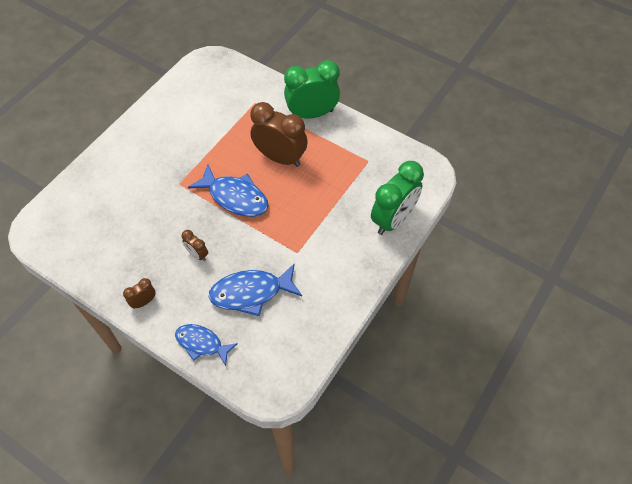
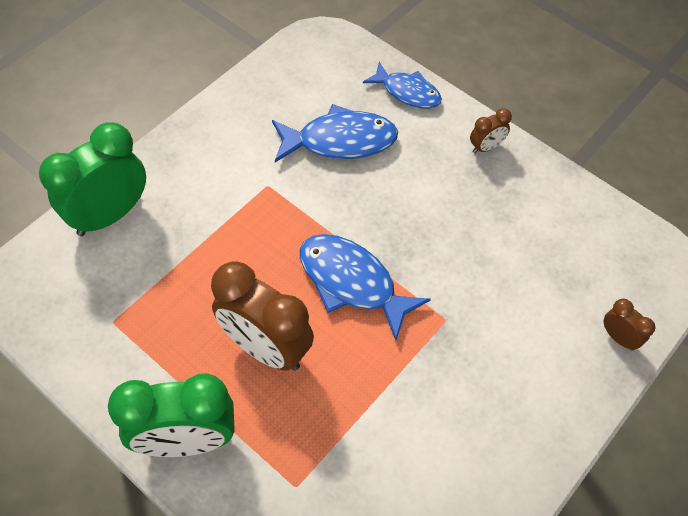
camera: 175 degrees left, 0 degrees up
(197, 254) = (413, 199): brown clock -> brown clock (618, 337)

